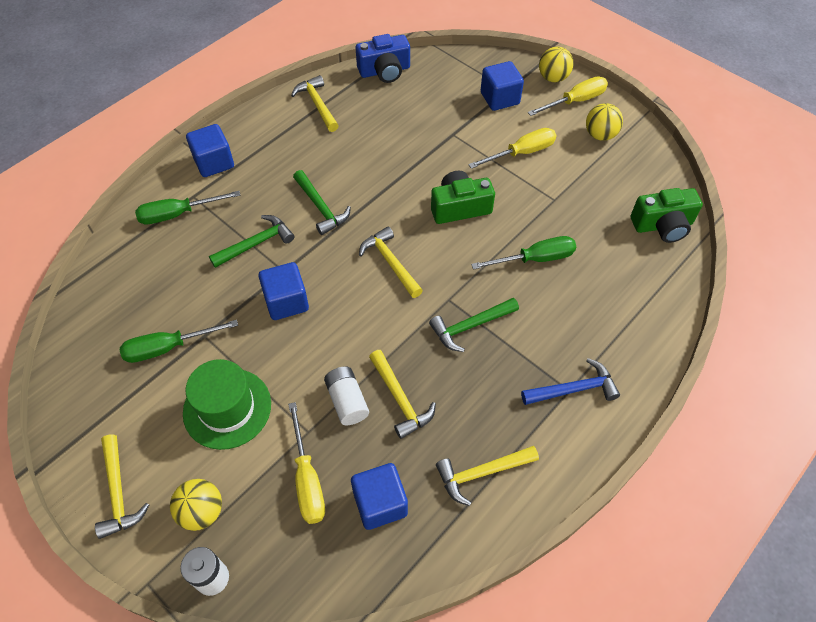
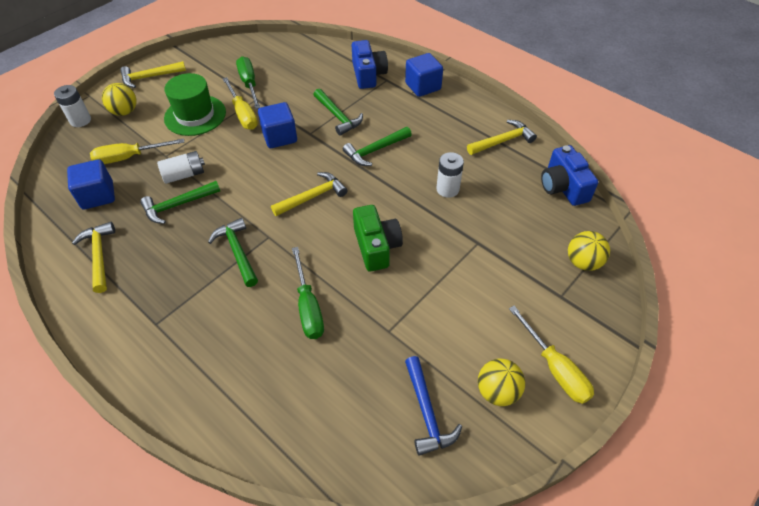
camera: 90 degrees right, 5 degrees down
(178, 214) = (368, 74): green screwdriver -> blue camera
(384, 151) = (447, 189): none -> white battery
(400, 399) = (178, 205): yellow hammer -> green hammer
(499, 98) = (542, 287): blue cube -> none
(521, 153) = (457, 304): yellow screwdriver -> yellow screwdriver (243, 114)
(553, 78) = (593, 346): yellow ball -> yellow ball (583, 262)
(573, 389) = (155, 328): blue hammer -> blue hammer (427, 412)
(662, 225) = (349, 446): green camera -> none

